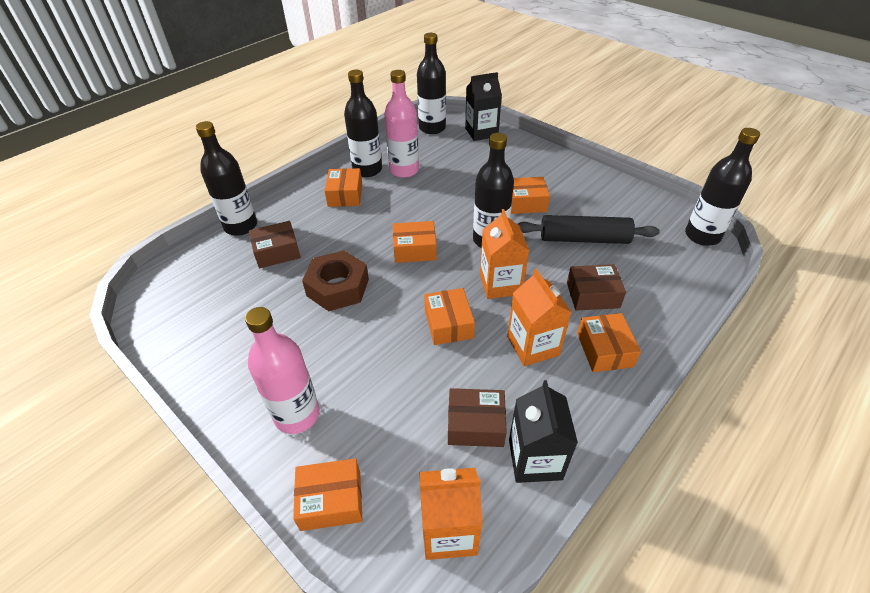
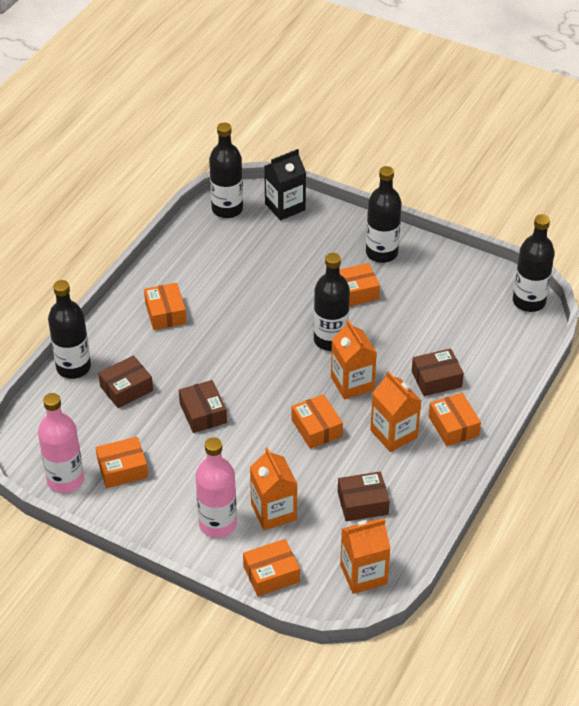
camera: 15 degrees left, 0 degrees up
(338, 287) = (203, 413): brown nut -> brown box
(366, 413) = (273, 512): none -> orange carton
(367, 170) = (176, 278): black bottle -> black bottle (381, 253)
(404, 170) = (216, 272): pink bottle -> pink bottle (65, 480)
(415, 249) = (261, 362): orange box -> orange box (122, 469)
(535, 459) = (413, 518): black carton -> none
(584, 239) = (420, 324): black rolling pin -> none

